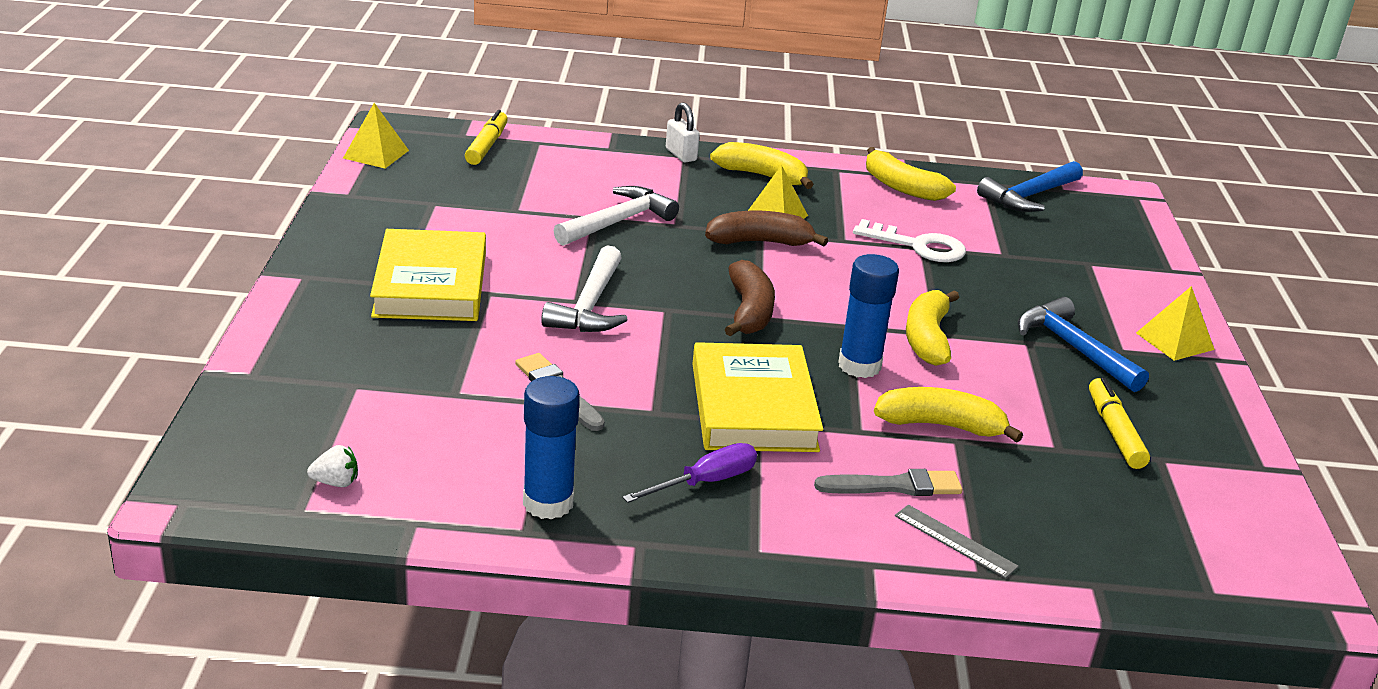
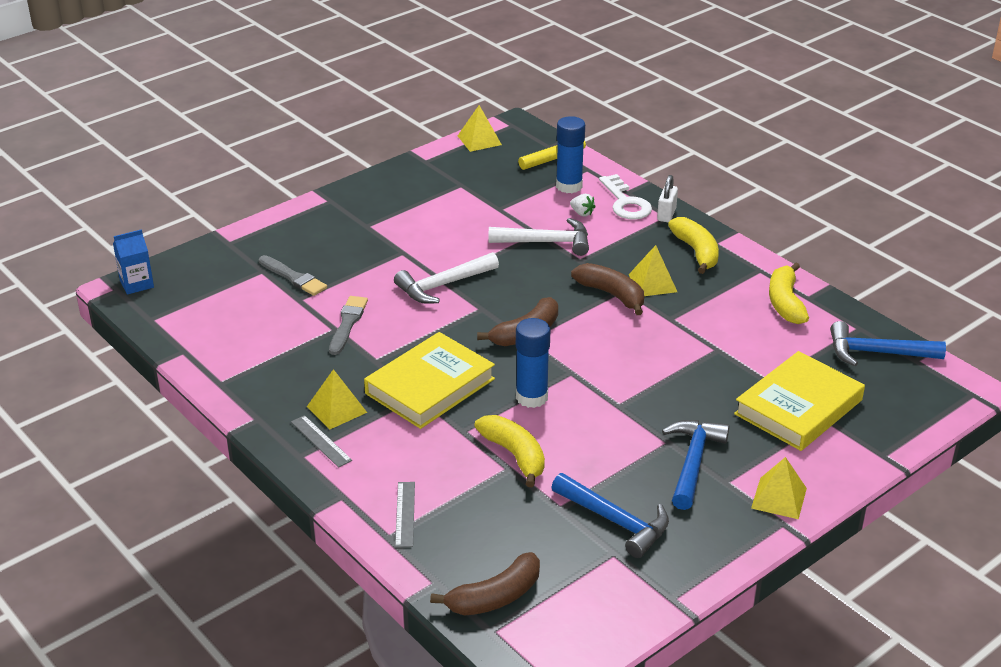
camera: 50 degrees right, 5 degrees up
(202, 480) = (136, 284): none -> blue carton
(336, 482) = (183, 314): white strawberry -> white strawberry (582, 213)
(430, 284) = (382, 233): yellow book -> yellow book (798, 407)
(548, 503) = (250, 376): blue glue stick -> blue glue stick (569, 186)
(705, 482) = (336, 409): purple screwdriver -> yellow pyramid
(748, 523) = (321, 441): none -> grey ruler
(894, 486) = (427, 469): grey brush -> grey brush (294, 277)
(918, 246) = (716, 346): white key -> white key (625, 202)
(927, 338) = (605, 405): yellow banana -> none
(1114, 432) = (615, 521): yellow marker -> blue hammer
(1159, 562) = (495, 597): none -> brown banana

